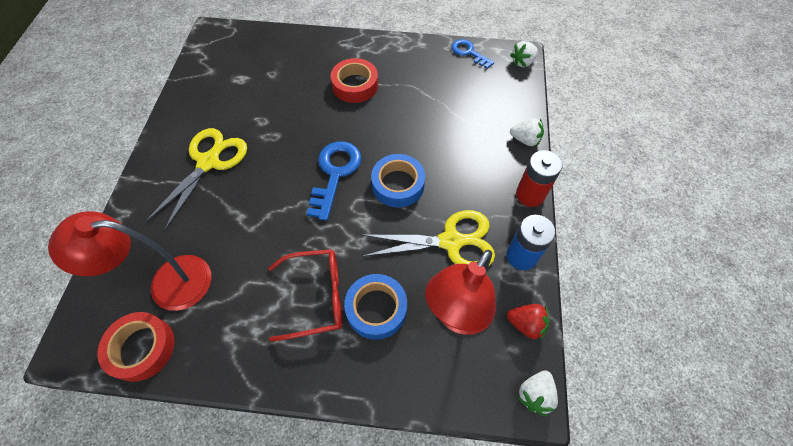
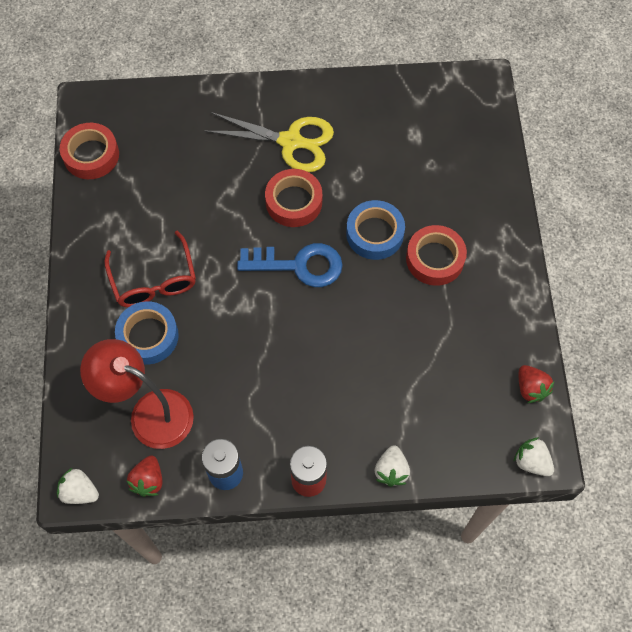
camera: 80 degrees right, 5 degrees up
(168, 283) = (152, 153): red lamp -> none
(271, 168) = (294, 202): none -> red tape
(398, 184) = (296, 332): blue tape -> blue tape (374, 234)
(451, 241) = (232, 397): yellow scissors -> none
(469, 53) = (530, 388): blue key -> red strawberry

